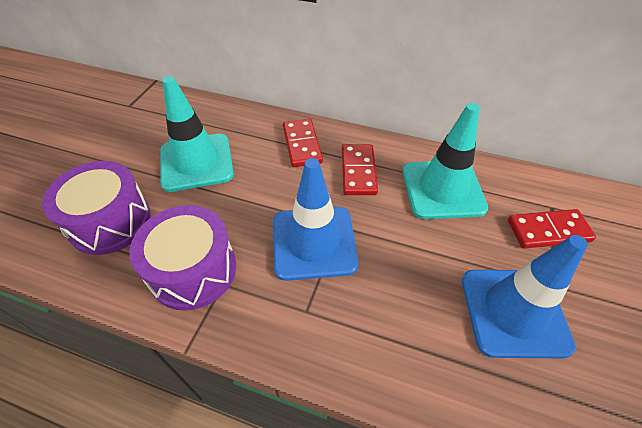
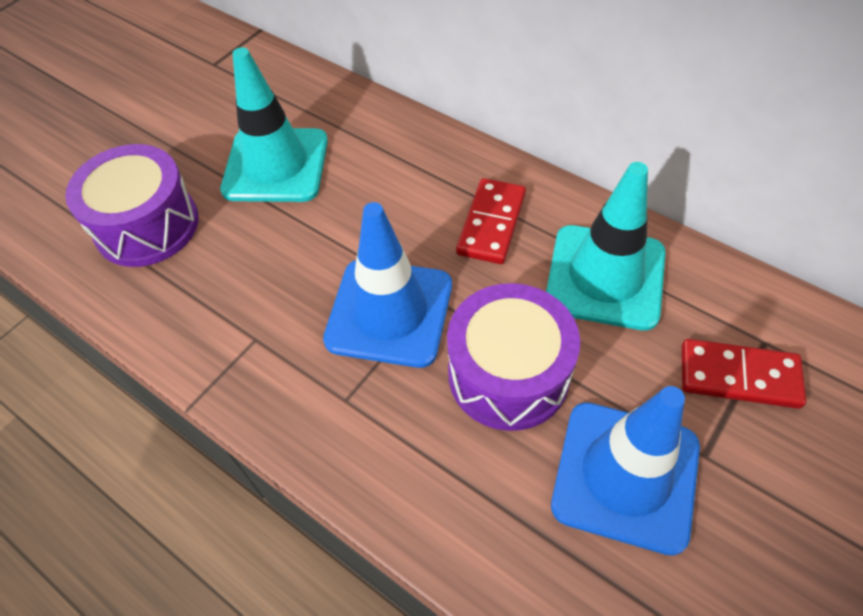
camera: 20 degrees right, 5 degrees up
(193, 270) = (226, 312): purple drum -> purple drum (508, 374)
(302, 145) = (427, 167): red domino -> none

